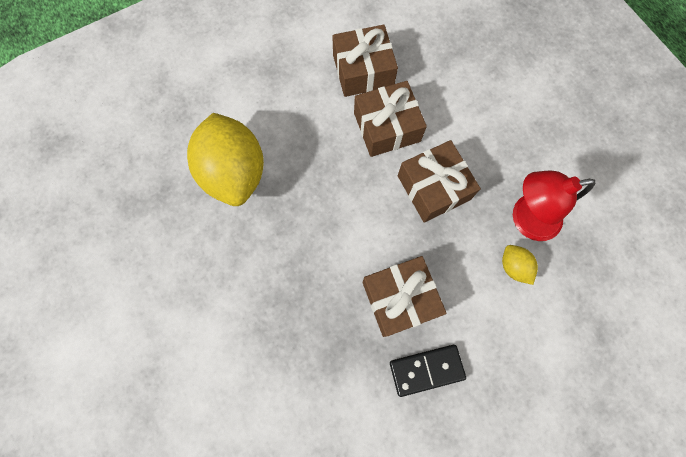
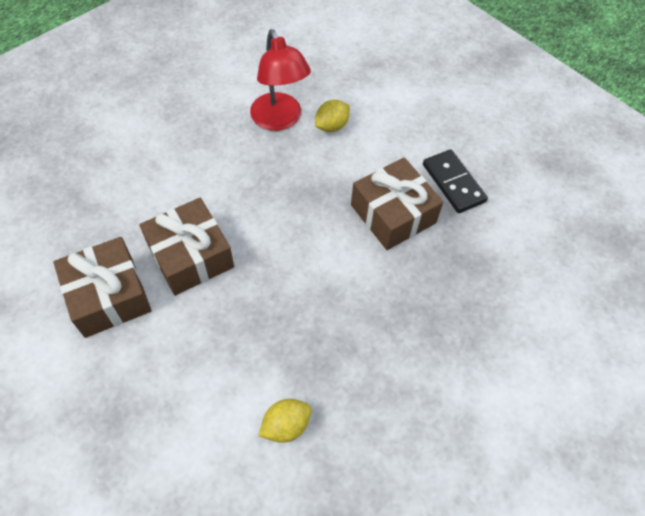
camera: 105 degrees left, 15 degrees down
(235, 173) = (286, 425): yellow lemon -> yellow lemon, size x0.42
(433, 187) = (261, 200): brown gift -> none

